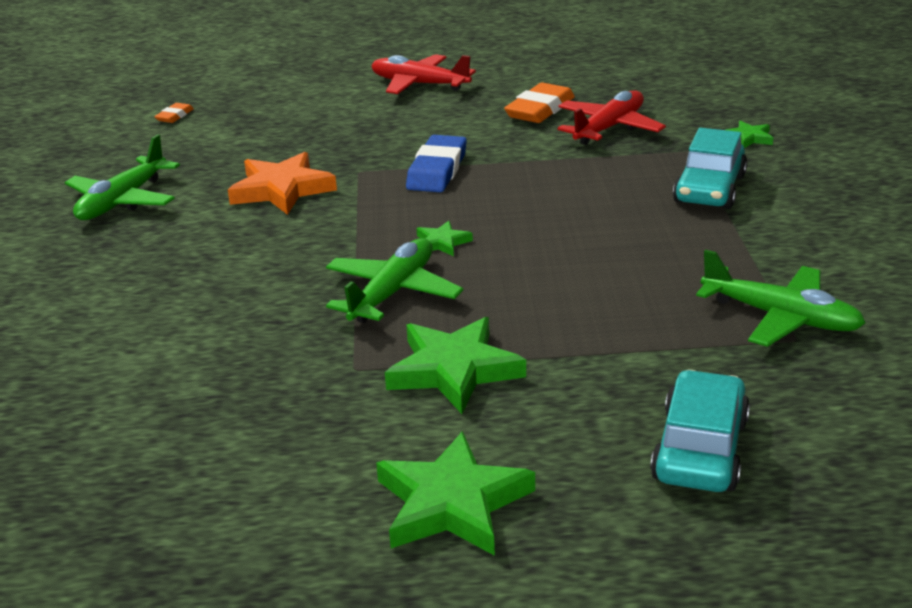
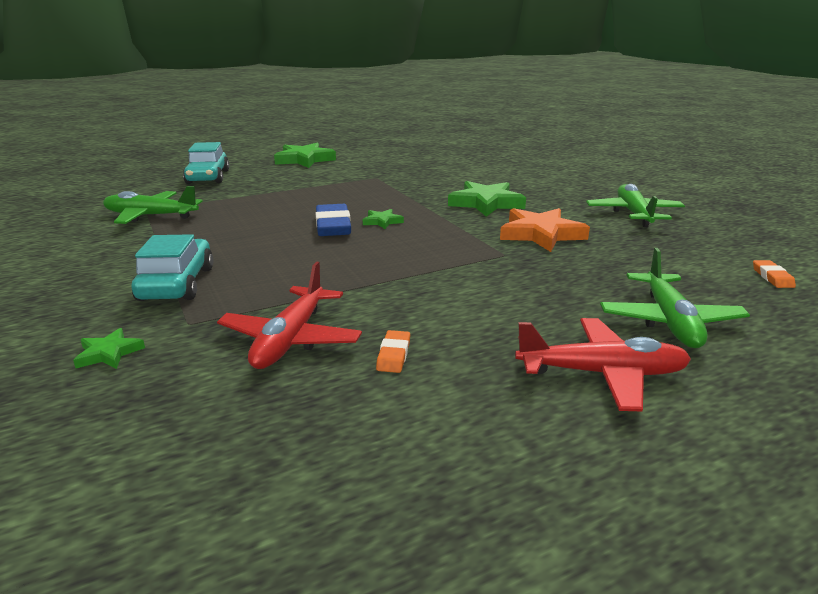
camera: 155 degrees right, 5 degrees down
(393, 292) = (387, 199): green plane -> green plane (669, 321)
(437, 170) = (438, 265): blue eraser -> blue eraser (333, 226)
(454, 370) = (328, 182): green star -> green star (486, 203)
(540, 109) = (394, 355): orange eraser -> orange eraser, size x0.51

